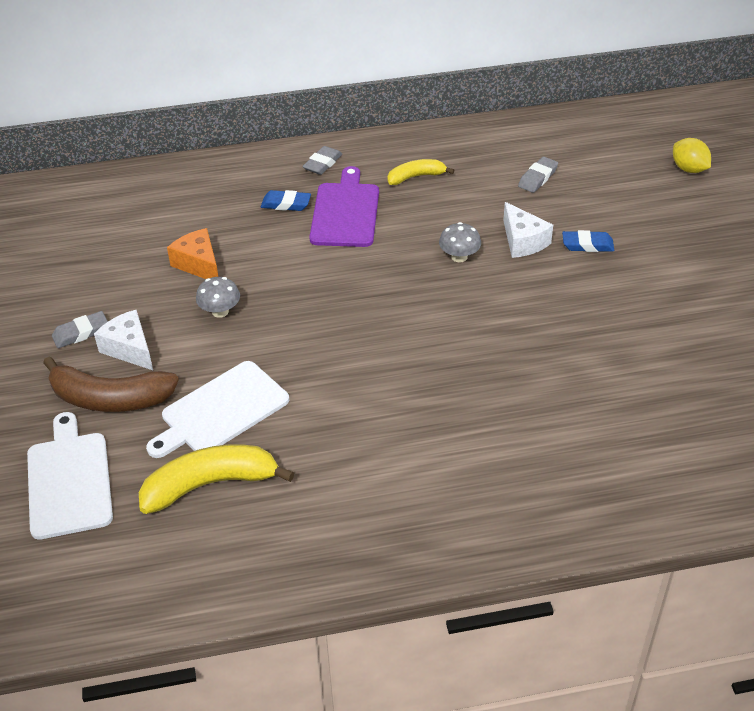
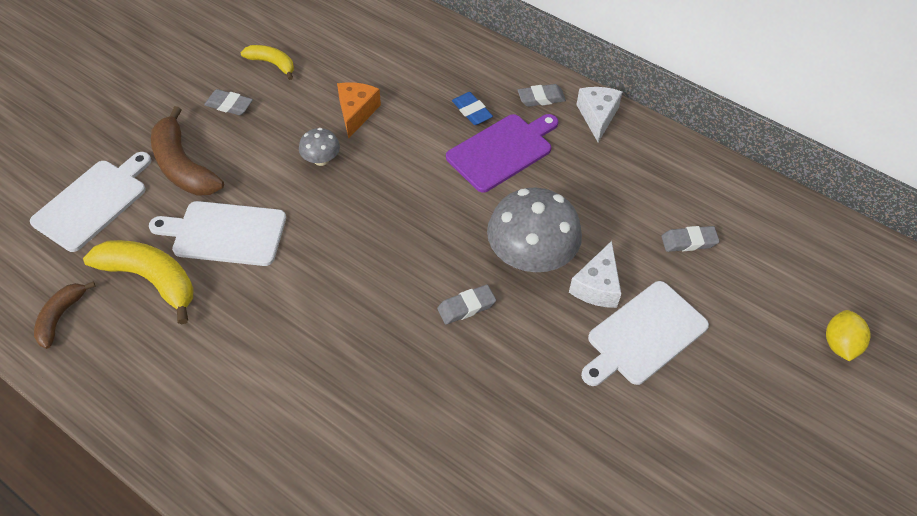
camera: 45 degrees right, 10 degrees up
(129, 349) = (238, 140): white cheese -> white cheese (597, 116)
(175, 568) = (61, 317): none -> brown banana
(416, 177) = (593, 163): yellow banana -> yellow banana (272, 64)
(459, 257) = (530, 257): grey mushroom -> grey mushroom, size x2.09
(463, 315) = (466, 307): none -> grey eraser
(587, 245) = (644, 335): blue eraser -> white cutting board

